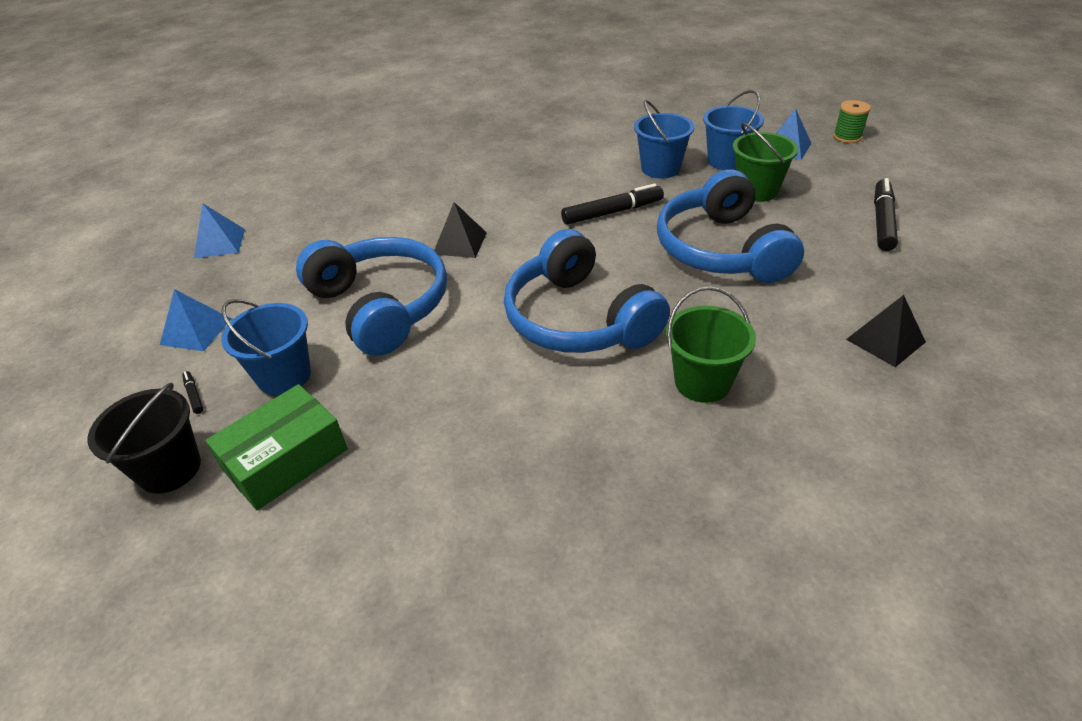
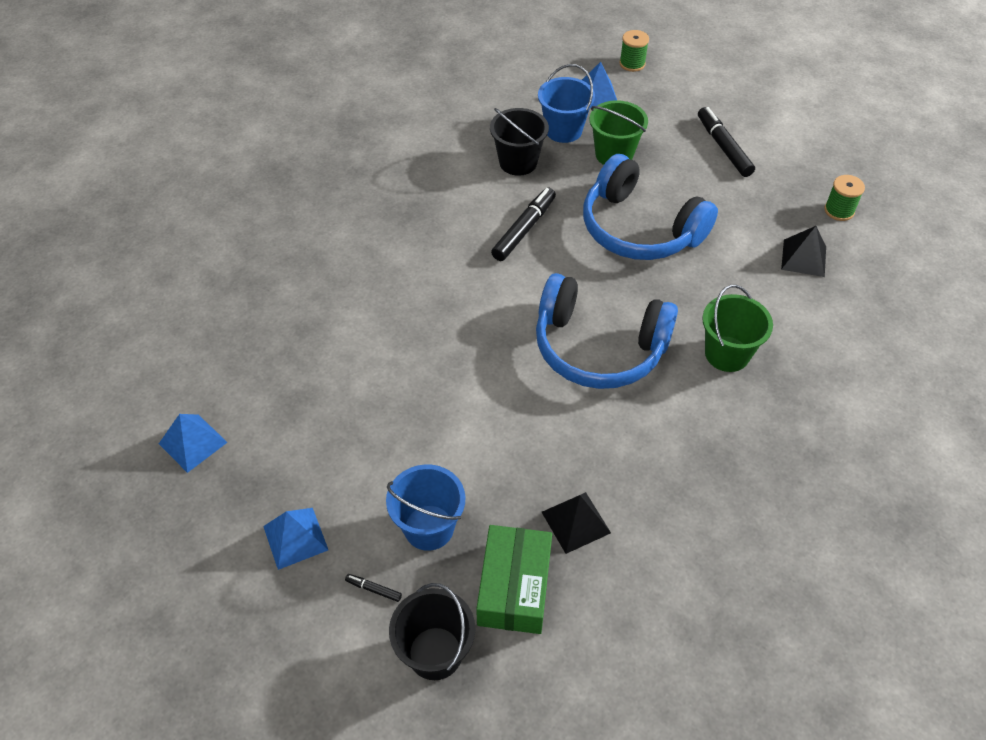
camera: 40 degrees left, 10 degrees up
(381, 306) = (433, 421): blue headphones -> none
(460, 243) = (429, 324): black pyramid -> black pyramid (575, 522)
(660, 168) = (518, 162): blue bucket -> black bucket
(976, 318) = (839, 210): none -> green spool

